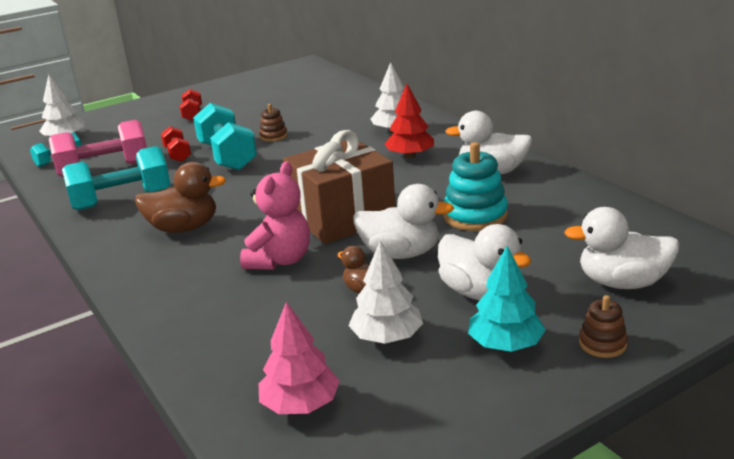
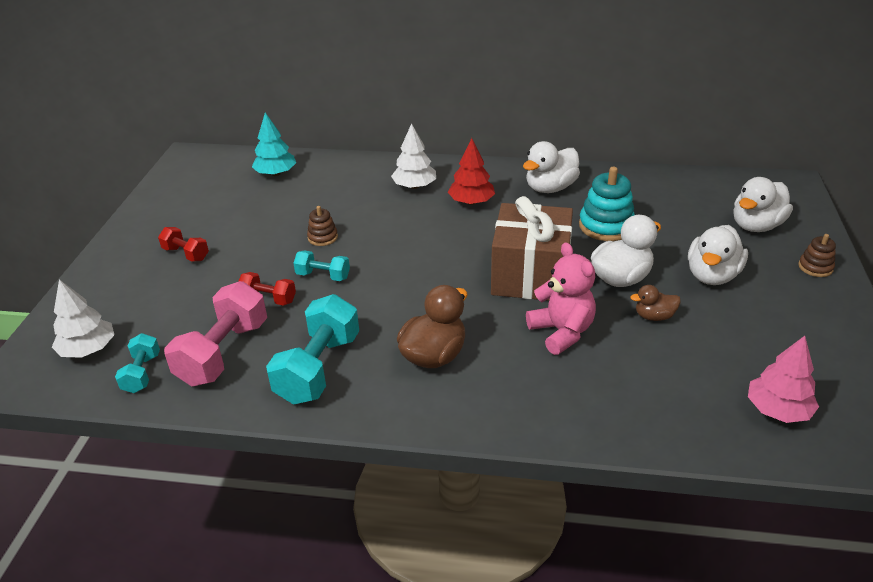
camera: 50 degrees left, 10 degrees up
(227, 156) = (323, 276): turquoise dumbbell -> turquoise dumbbell, size x0.53
(387, 337) = (728, 336): white tree -> none
(480, 293) = (712, 275): white duck -> white duck turned 120 degrees clockwise
(505, 345) = (783, 298): turquoise tree -> turquoise tree (276, 173)

